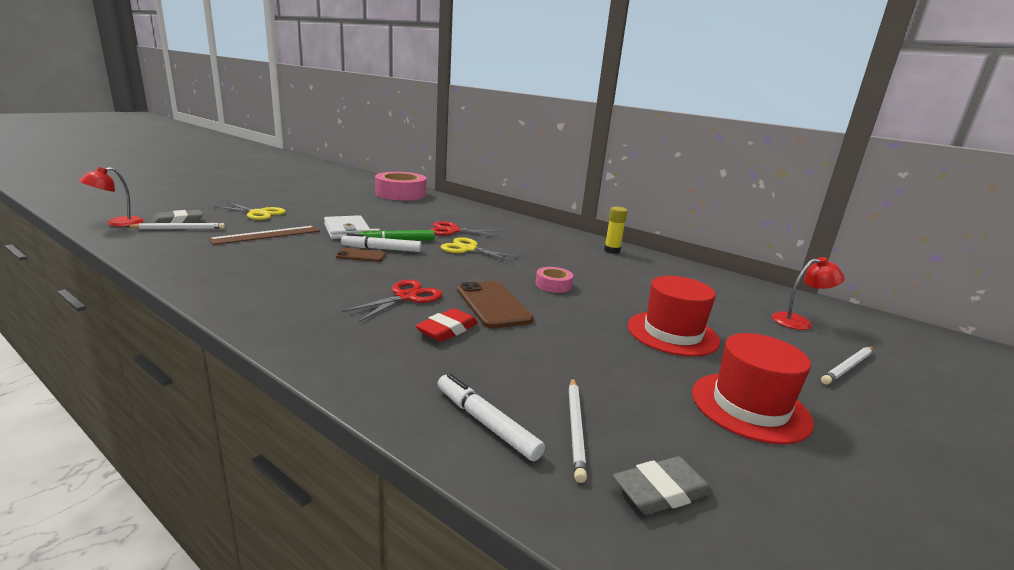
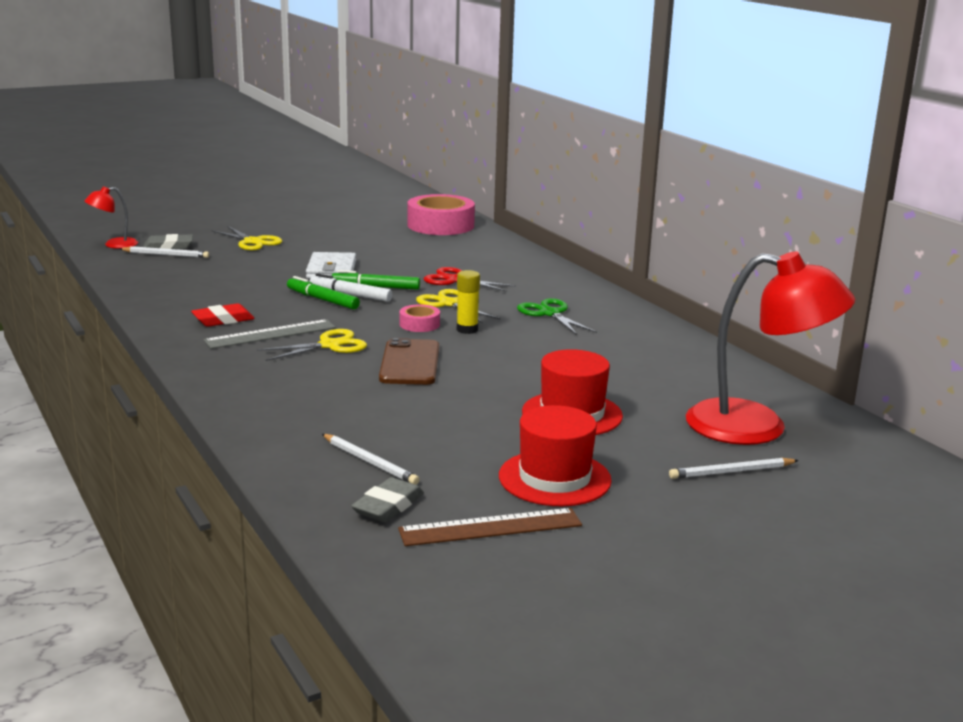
camera: 25 degrees right, 0 degrees up
(266, 235) = (244, 268): brown ruler -> brown ruler (490, 527)
(339, 293) = (270, 334): none -> grey ruler
(361, 255) = (322, 300): brown phone -> green marker
(406, 297) = (330, 345): red scissors -> yellow scissors
(447, 330) = (340, 378): red eraser -> red eraser (223, 320)
(486, 423) = (301, 446): white marker -> none
(548, 249) = (549, 313): none -> green scissors
(553, 285) = (501, 352): pink tape -> pink tape (419, 324)
(576, 428) = (370, 462): white pencil -> white pencil turned 75 degrees counterclockwise
(612, 251) = (635, 323): yellow glue stick -> yellow glue stick (467, 329)
(661, 491) = (388, 506): grey eraser -> grey eraser turned 60 degrees counterclockwise
(798, 321) = (757, 427): red lamp -> red lamp, size x2.15

